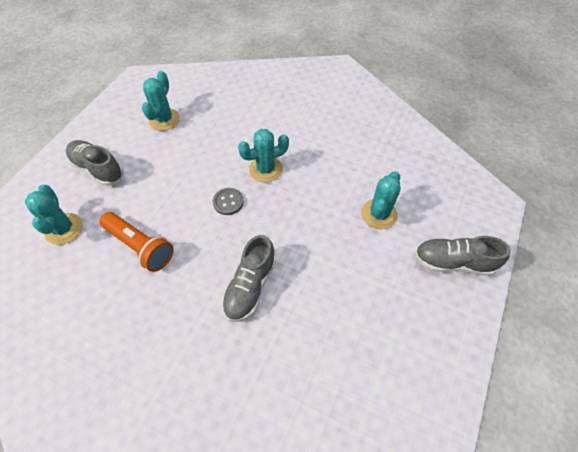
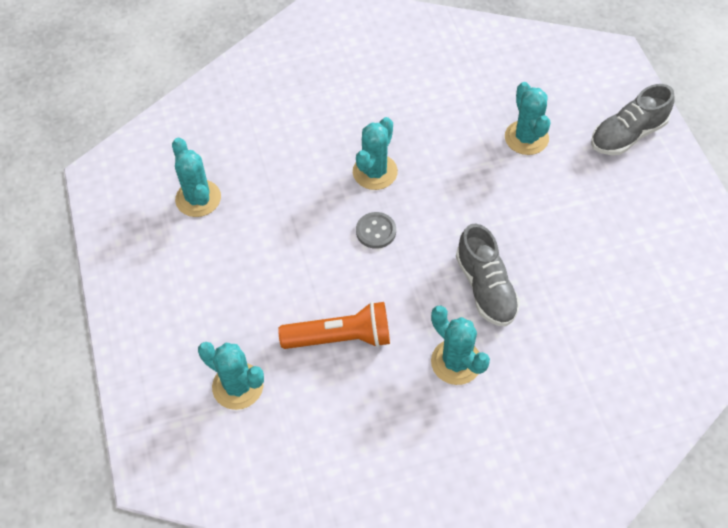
camera: 40 degrees left, 0 degrees up
(98, 169) = (192, 304): grey shoe -> none
(181, 317) = (456, 362): none -> turquoise cactus

